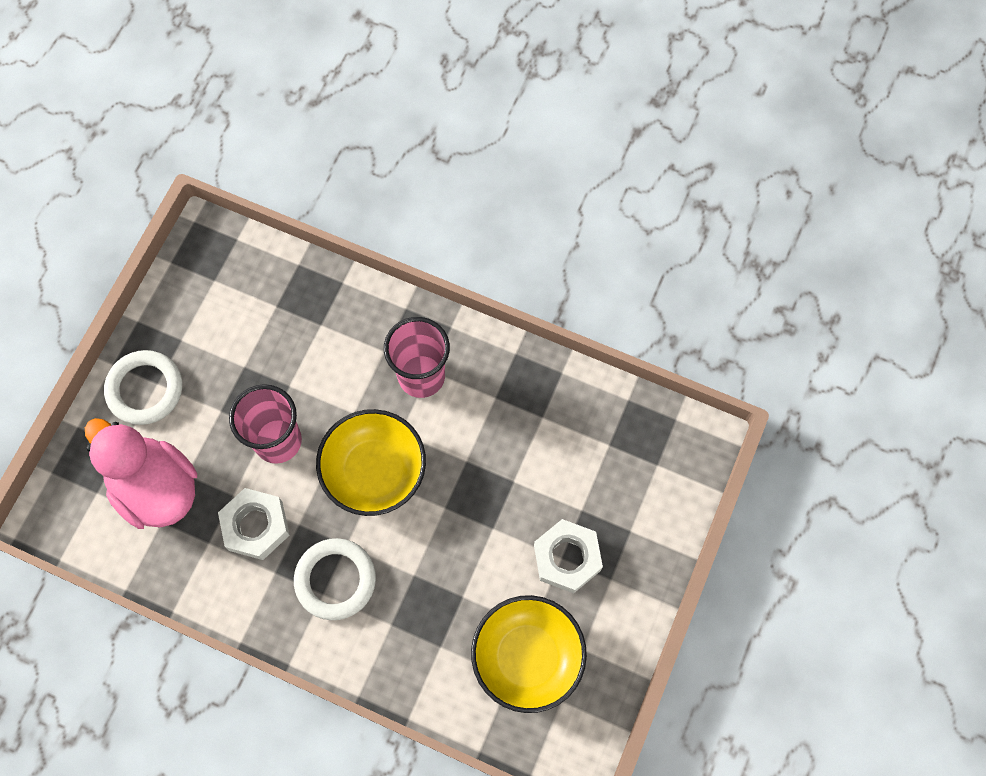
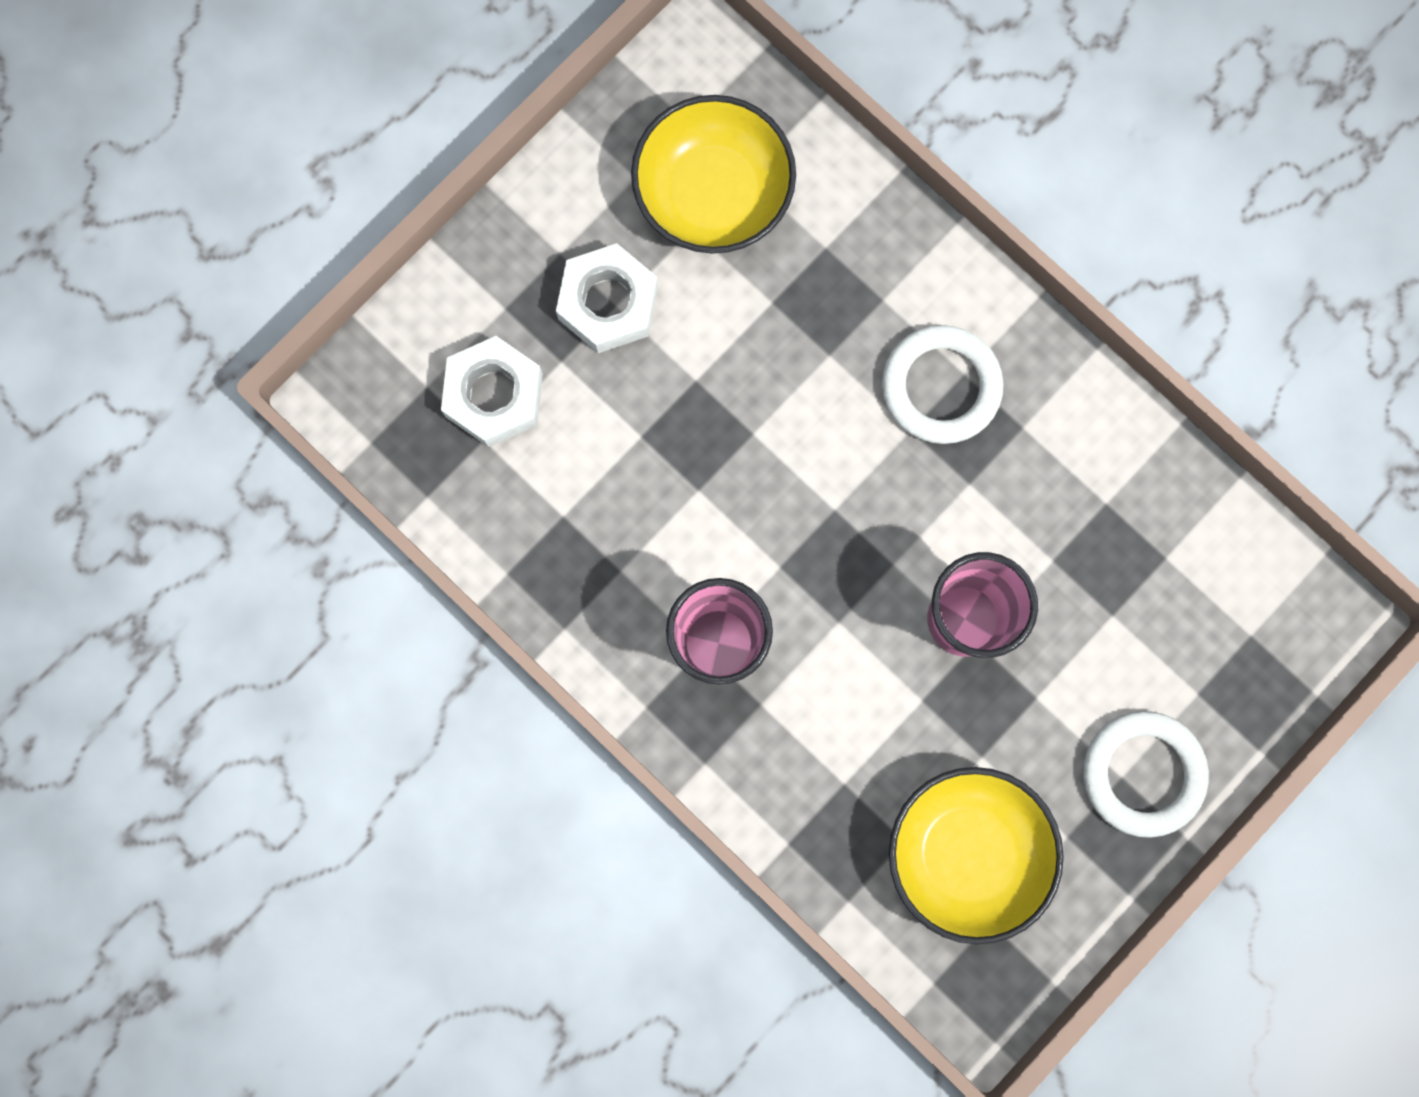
camera: 160 degrees left, 10 degrees up
(156, 487) = (1162, 612): pink duck -> none
(255, 526) = (1032, 503): white nut -> white nut (494, 395)
(374, 471) = (836, 523): yellow bowl -> yellow bowl (967, 853)

